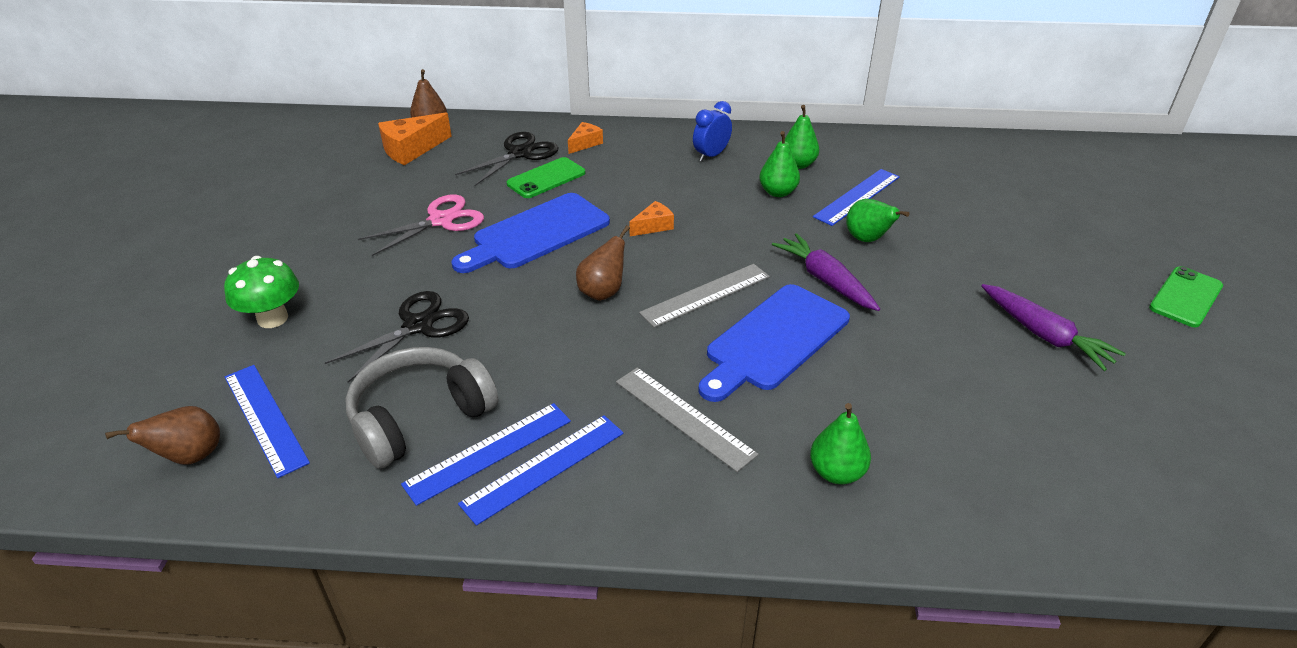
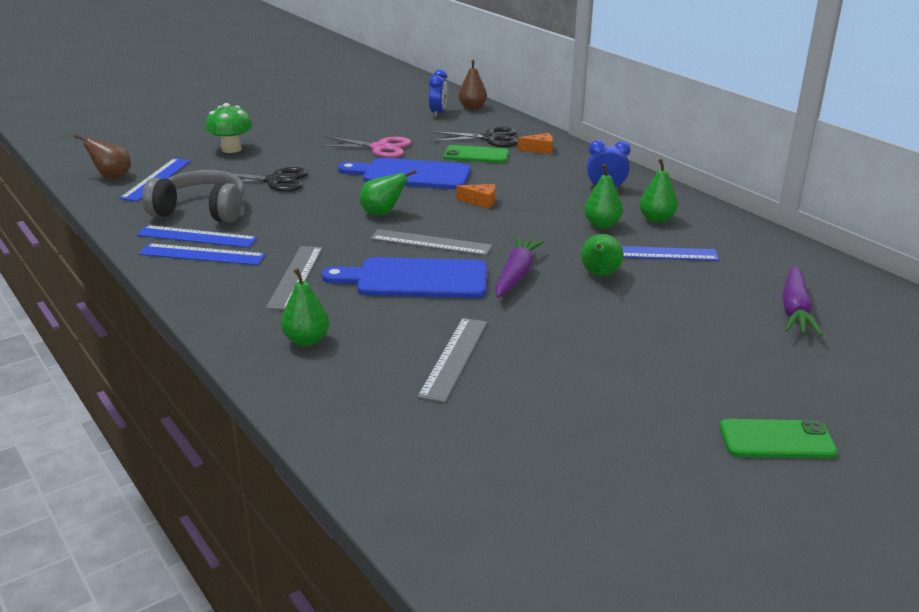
camera: 50 degrees right, 10 degrees down
(412, 149) = (438, 113): orange cheese -> blue clock
(603, 292) = (382, 213): brown pear -> green pear
(950, 391) = (454, 358): none -> grey ruler
(1044, 335) = (590, 380): purple carrot -> purple carrot (795, 310)

